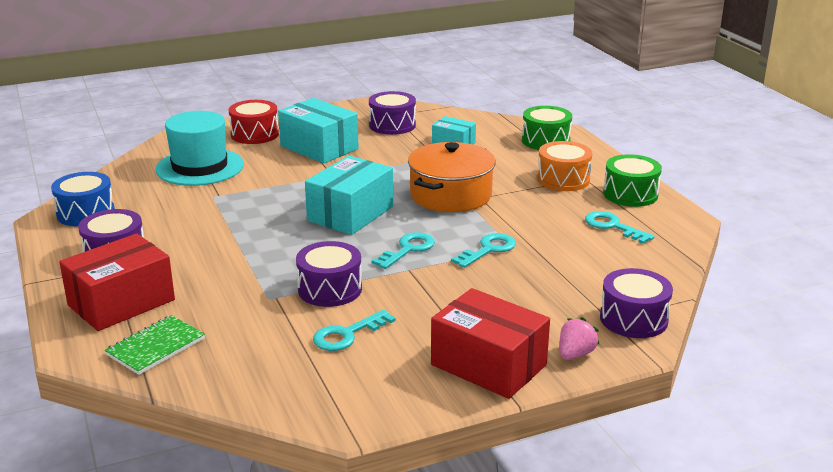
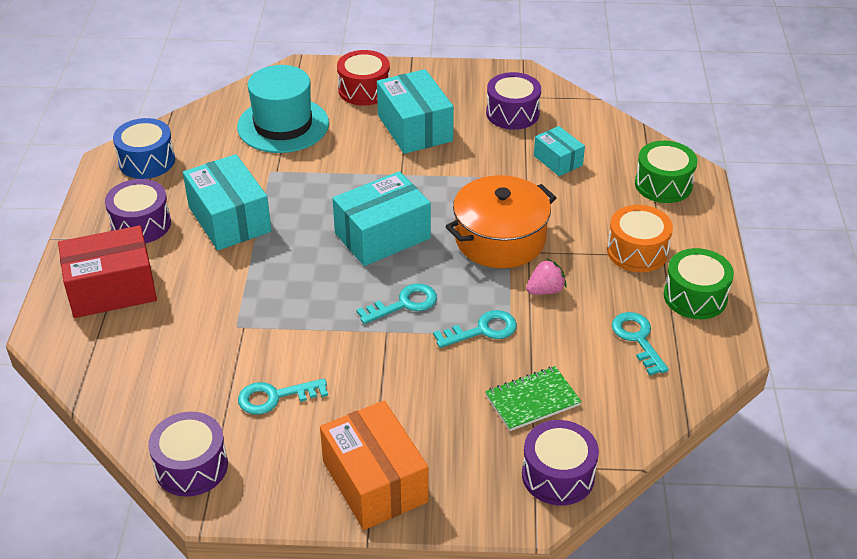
camera: 25 degrees right, 15 degrees up
(156, 347) = (108, 354): green notebook -> green notebook (532, 400)
(200, 233) = (229, 219): none -> turquoise box
(330, 289) = (297, 333): purple drum -> purple drum (191, 467)
(488, 365) = (375, 481): red box -> orange box
(575, 354) = (465, 499): pink strawberry -> pink strawberry (545, 290)

